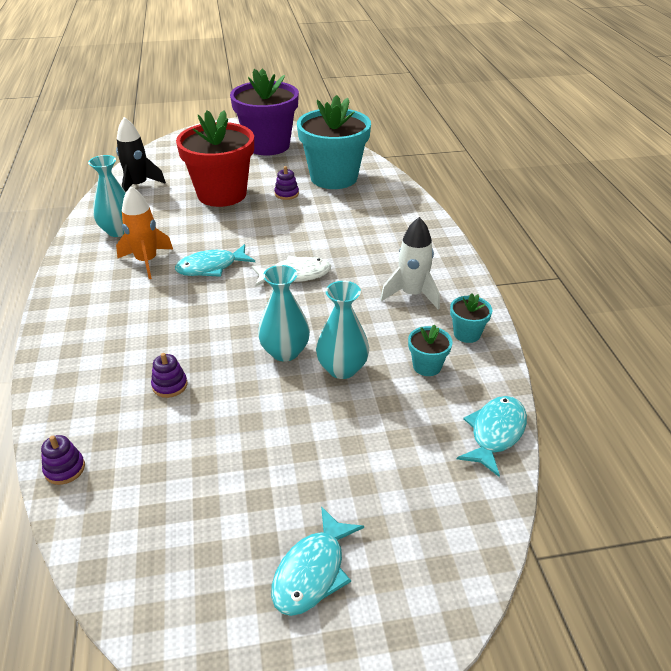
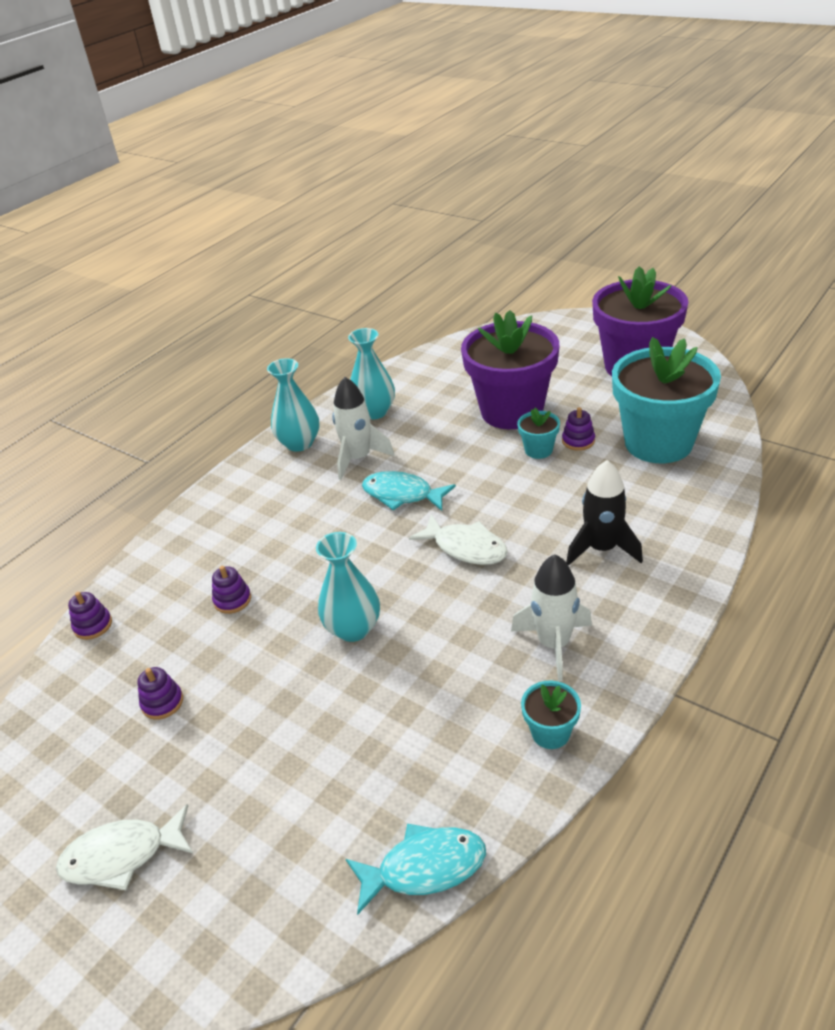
camera: 50 degrees right, 0 degrees up
(138, 186) = (447, 366): black rocket -> black rocket (602, 549)
(147, 261) = (358, 458): orange rocket -> white rocket
(206, 473) = (162, 702): none -> purple stacking toy
(222, 194) = (511, 411): red flower pot -> purple flower pot
(312, 571) = (122, 855): turquoise fish -> white fish
(342, 369) = (378, 683): turquoise vase -> turquoise vase (299, 443)
(427, 366) = (458, 739): turquoise flower pot -> turquoise flower pot (538, 450)

